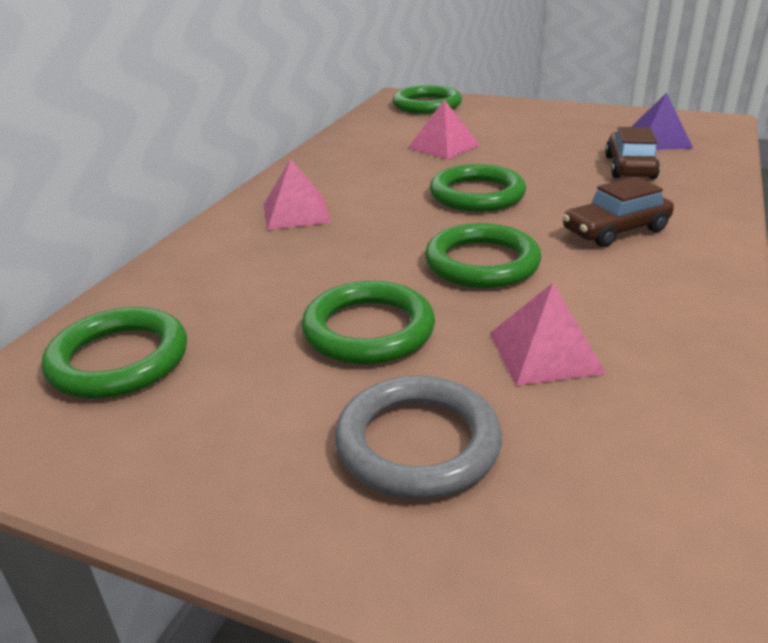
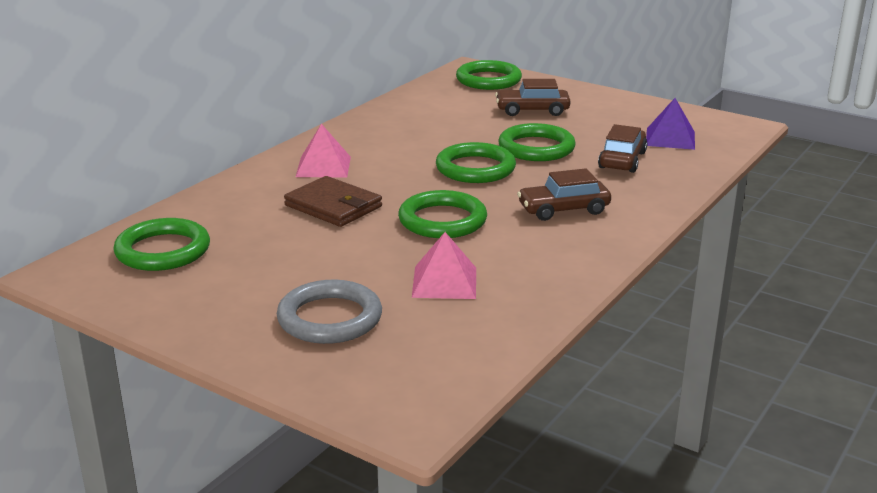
camera: 10 degrees right, 5 degrees down
(333, 261) = (333, 206): none -> brown wallet
(368, 329) = (334, 254): green ring -> green ring (536, 148)
(443, 146) = (476, 123): pink pyramid -> none
(493, 128) = (532, 110): none -> brown car

